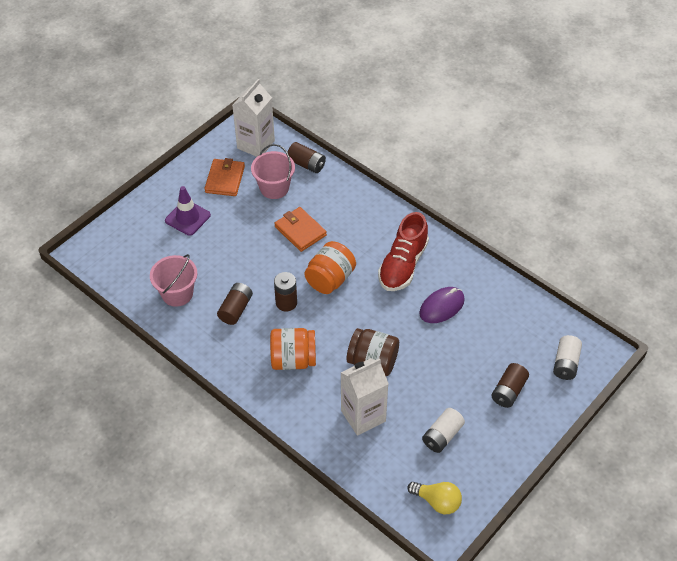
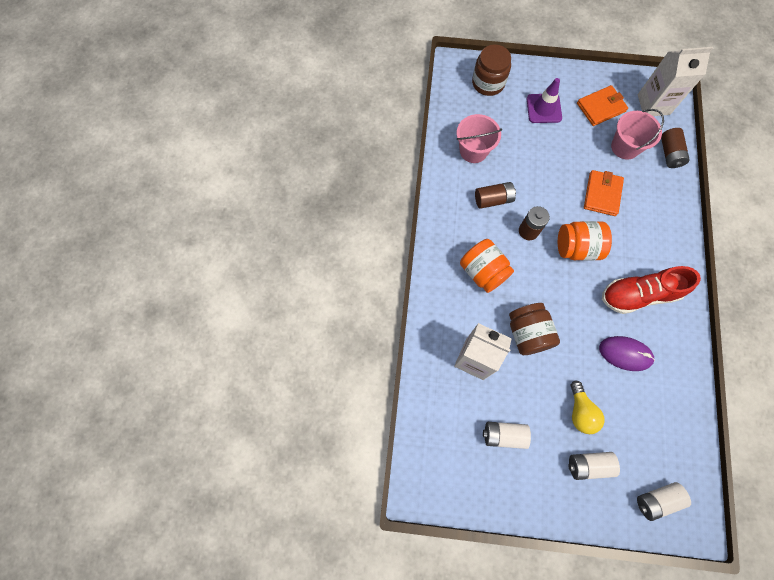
camera: 55 degrees right, 20 degrees up
(124, 240) = (488, 83): none -> brown jar
(437, 501) = (442, 470): yellow light bulb -> yellow light bulb (580, 411)
(508, 391) = (588, 465): brown battery -> white battery

